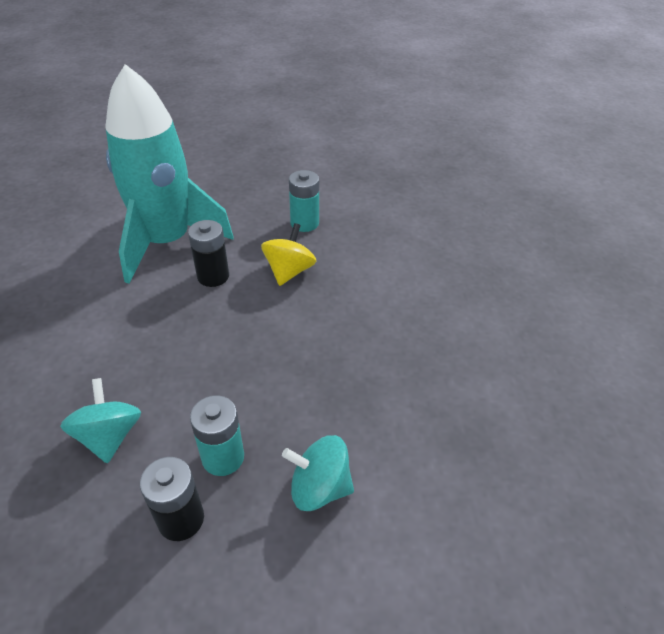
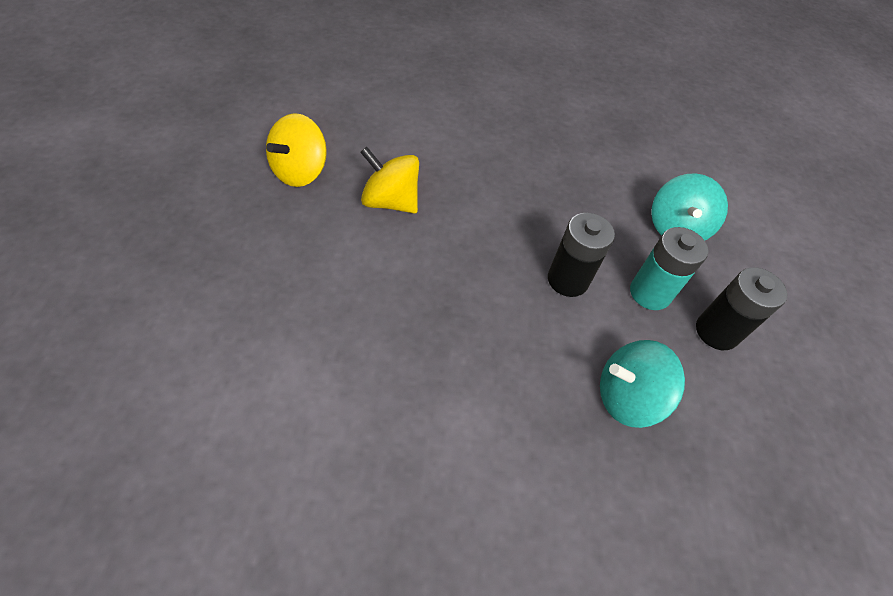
camera: 85 degrees left, 10 degrees up
(167, 242) = (280, 327): turquoise rocket -> none
(213, 276) = (377, 277): black battery -> black battery (567, 280)
(304, 223) = (300, 171): turquoise battery -> yellow spinning top

